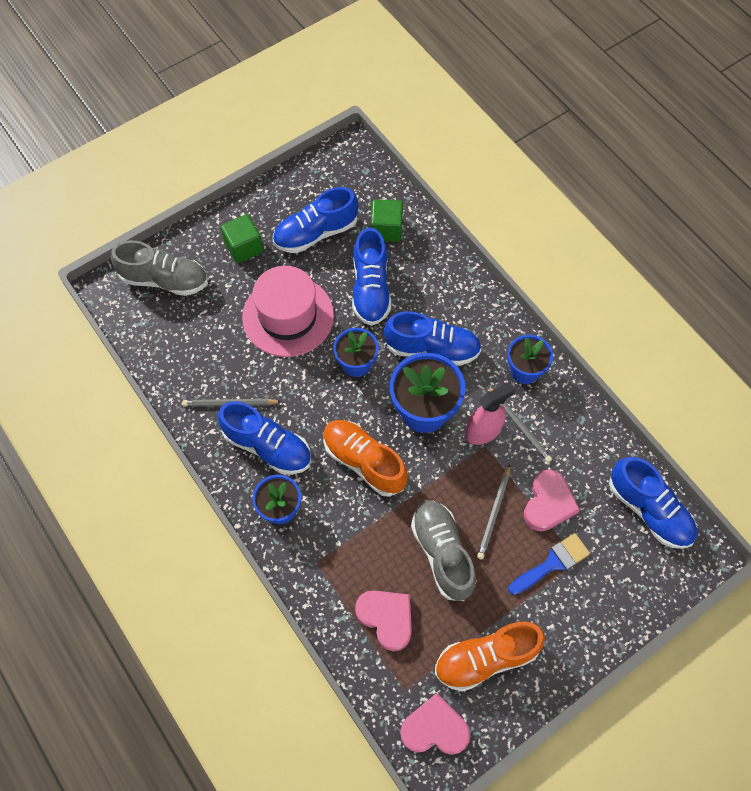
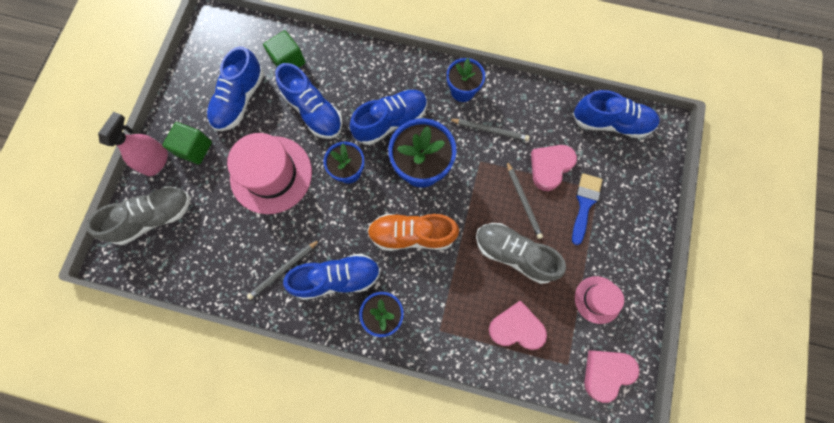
camera: 40 degrees left, 10 degrees up
(483, 431) = (471, 152): pink spray bottle -> pink spray bottle (156, 161)
(486, 658) = (597, 299): orange shoe -> pink hat
(548, 503) = (550, 167): pink heart -> pink heart turned 120 degrees counterclockwise

